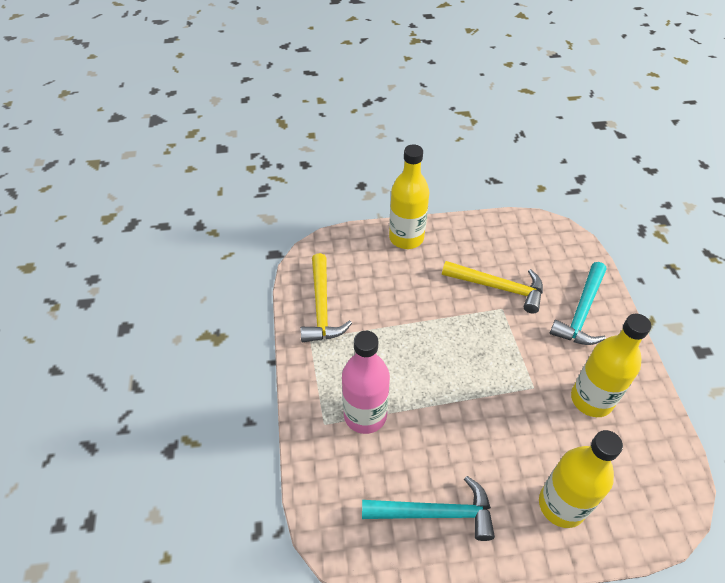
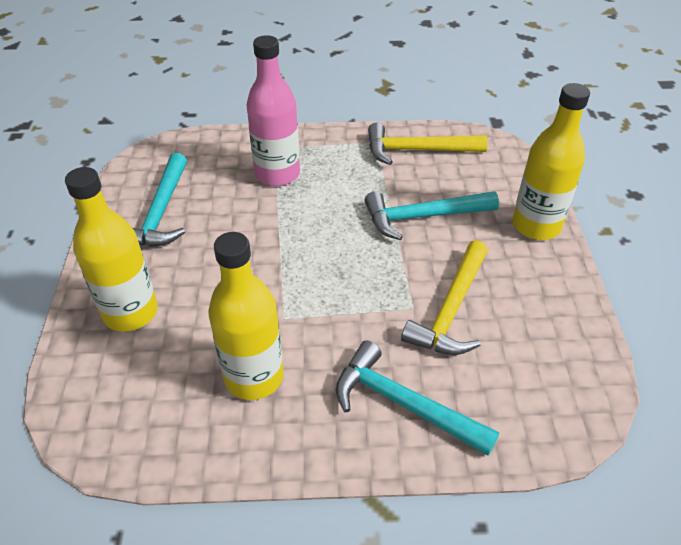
camera: 95 degrees right, 5 degrees down
(407, 303) = (423, 217): none -> turquoise hammer

